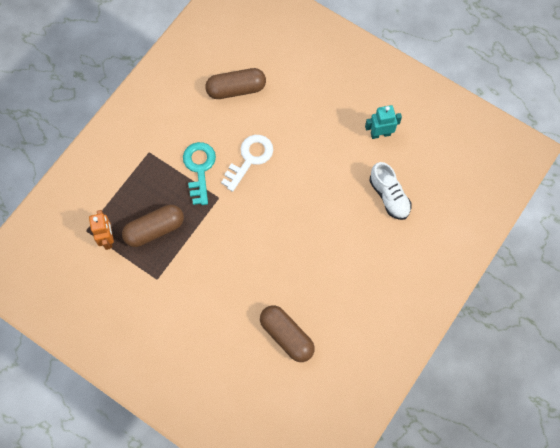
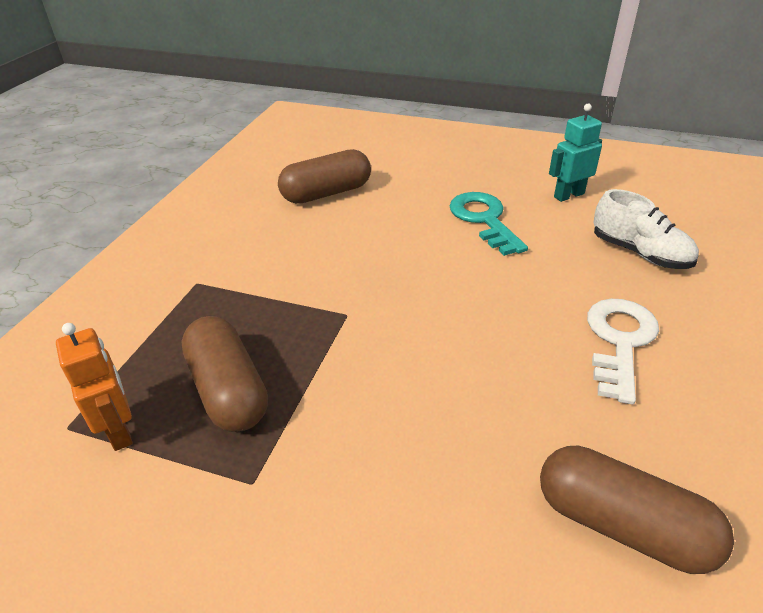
camera: 15 degrees left, 30 degrees down
(154, 229) = (228, 390): brown capsule -> brown capsule turned 75 degrees counterclockwise
(199, 168) = (297, 285): turquoise key -> turquoise key (484, 220)
(250, 159) = (382, 256): white key -> white key (619, 341)

